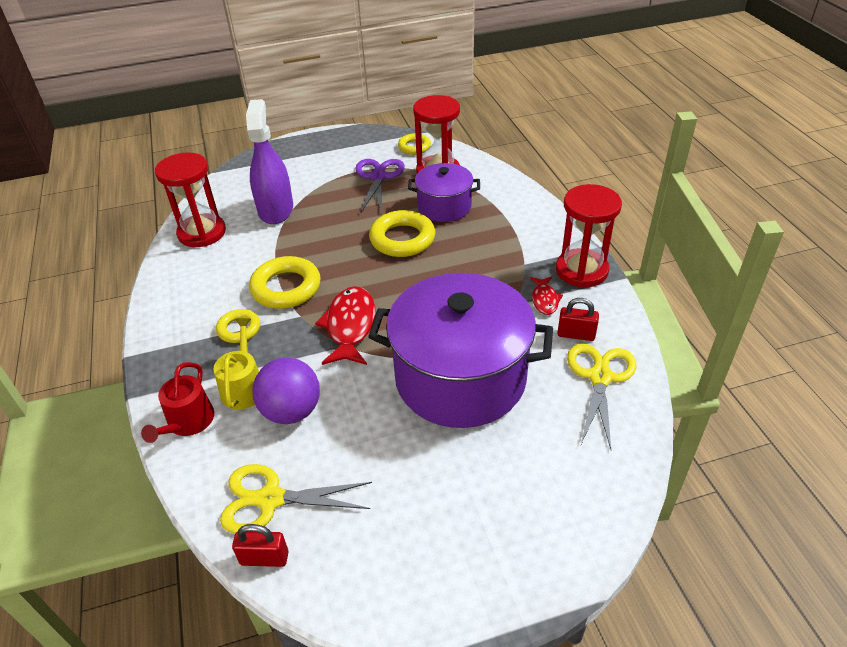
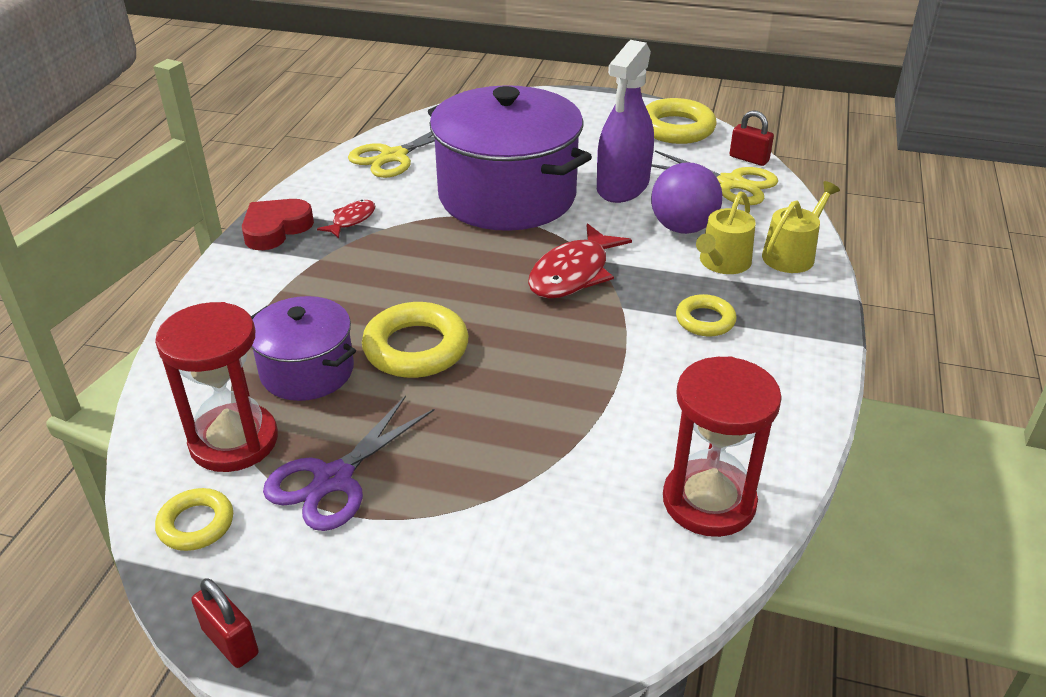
camera: 150 degrees left, 5 degrees down
(188, 423) = (792, 254): red watering can -> yellow watering can
(276, 209) = (557, 492): purple spray bottle -> purple spray bottle (623, 186)
(286, 288) = (619, 347): yellow ring -> yellow ring (676, 128)
(576, 334) = (367, 186): red padlock -> red padlock (230, 642)
(581, 270) = (276, 229): red hourglass -> red heart

